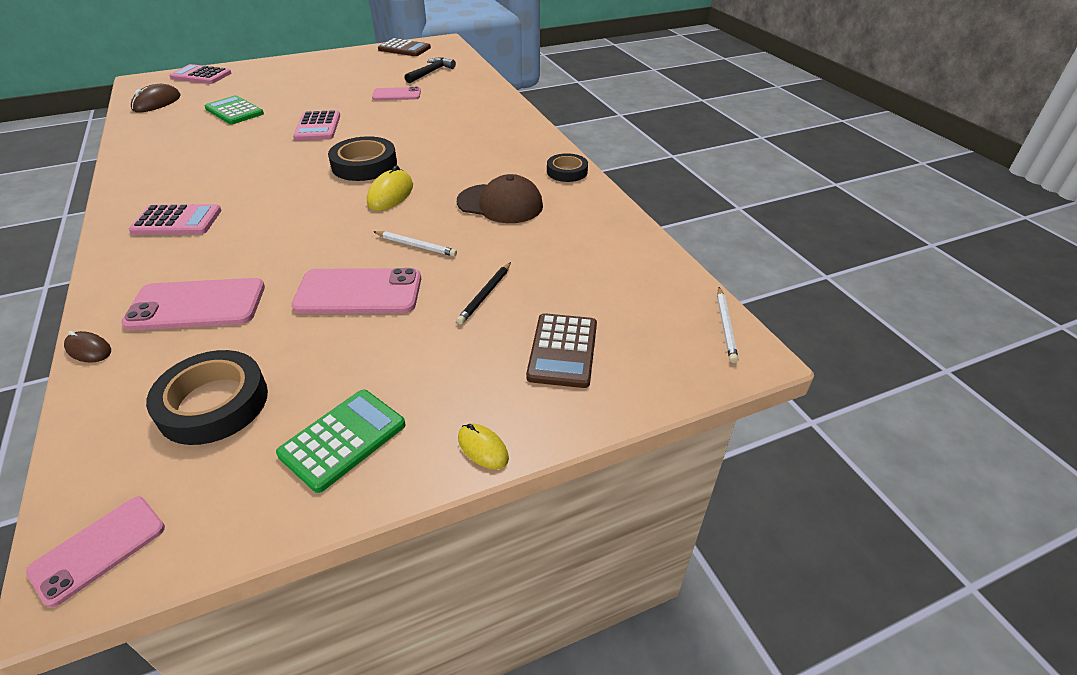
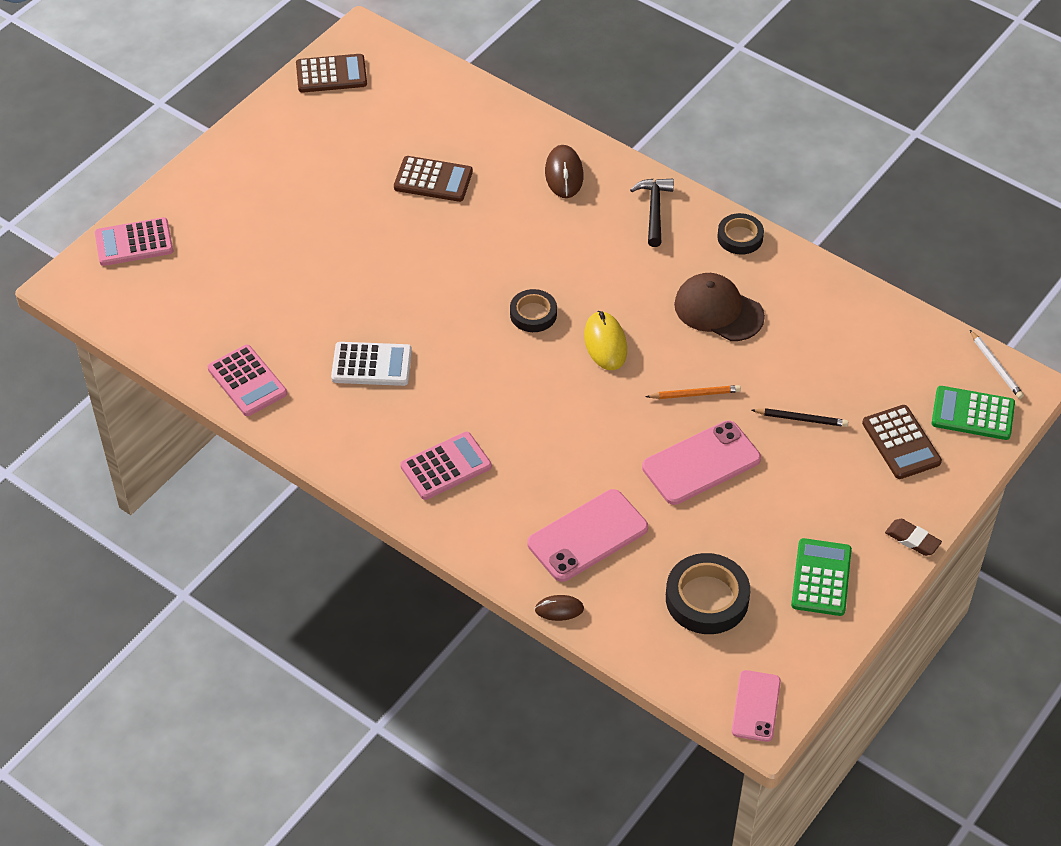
camera: 30 degrees left, 10 degrees up
(157, 103) = (158, 317): brown mouse -> brown mouse (564, 174)
(226, 156) = (371, 365): none -> white calculator
(234, 111) = (277, 291): green calculator -> green calculator (972, 414)
(318, 127) = (411, 276): pink calculator -> pink calculator (247, 381)
(364, 165) = (533, 314): black tape -> black tape, size x0.63
(396, 95) = (433, 180): pink phone -> brown calculator
(416, 245) = (695, 394): white pencil -> orange pencil
(431, 72) = (425, 116): black hammer -> black hammer (654, 210)
(483, 448) = (912, 540): yellow mouse -> brown eraser
(485, 295) = (801, 419): black pencil -> black pencil turned 75 degrees counterclockwise
(500, 204) = (718, 310): brown cap -> brown cap turned 135 degrees counterclockwise

